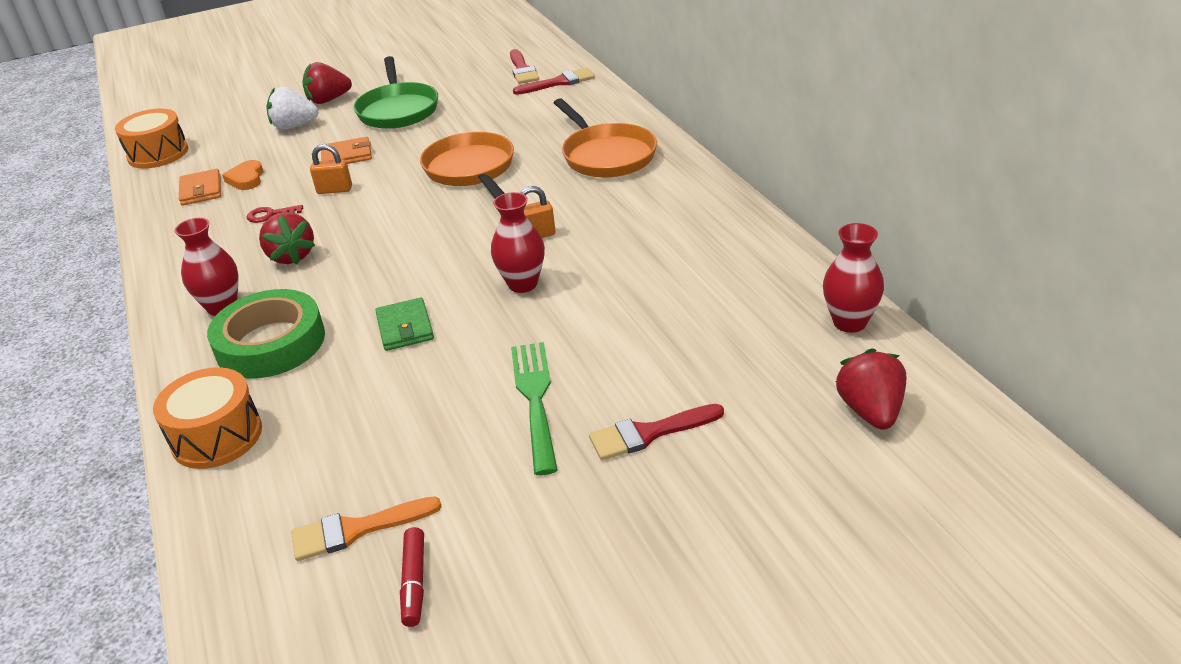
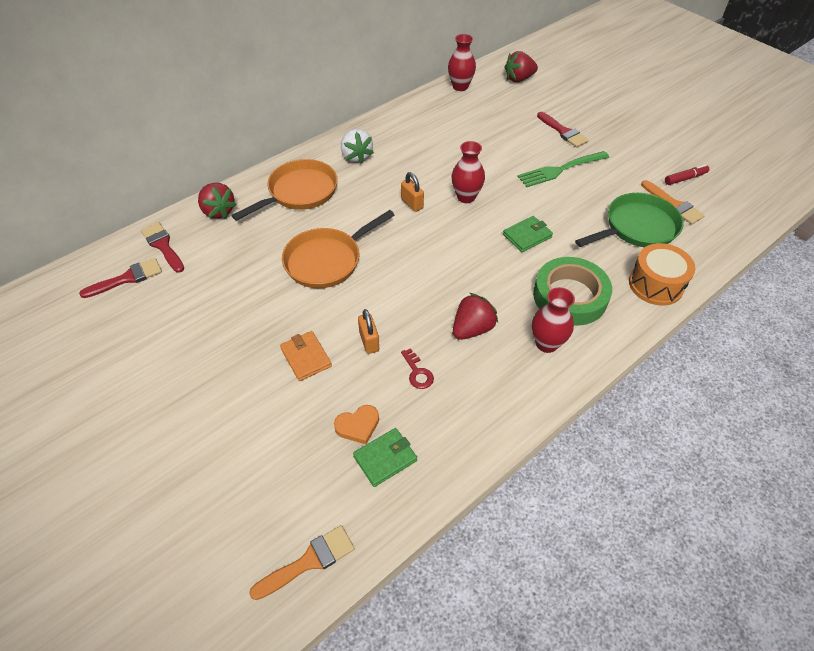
camera: 110 degrees left, 15 degrees up
(158, 154) = (309, 561): orange drum -> orange brush
(201, 190) = (385, 458): orange wallet -> green wallet
(294, 126) = (241, 435): white strawberry -> white strawberry (356, 156)
(328, 100) = (175, 428): red strawberry -> red strawberry (218, 211)
(398, 110) = (208, 351): green pan -> green pan (637, 227)

